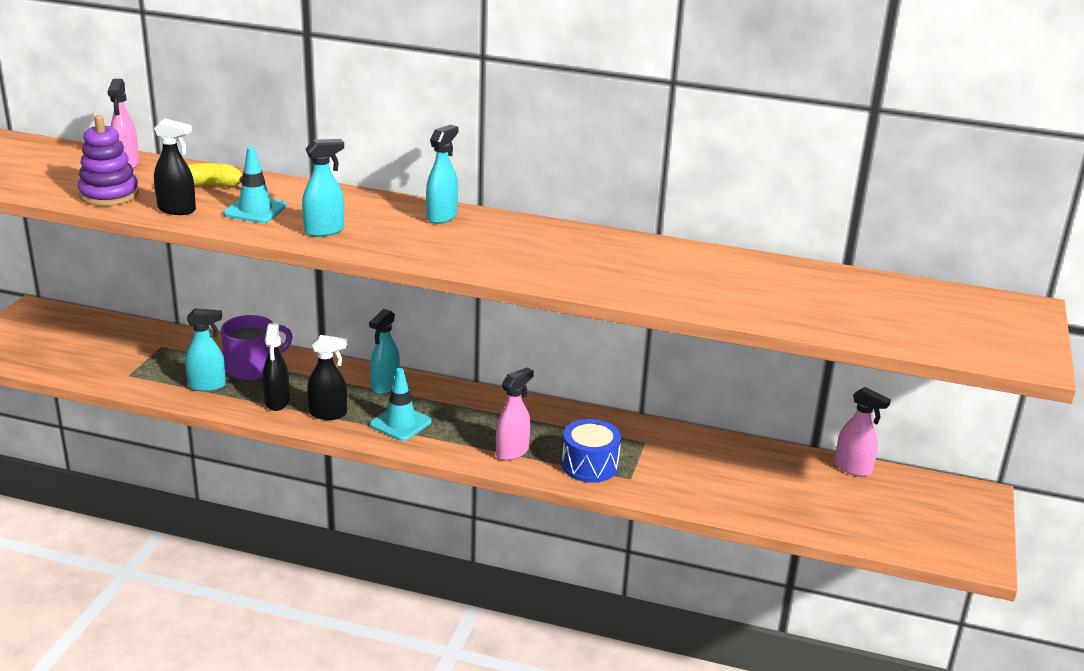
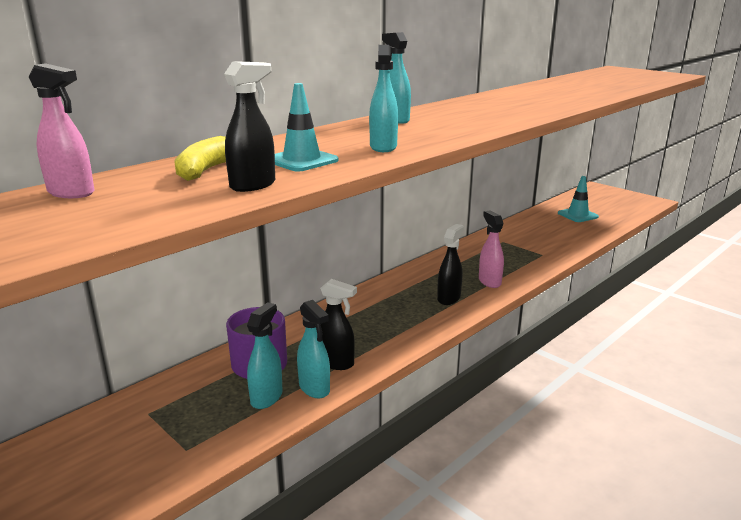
camera: 60 degrees left, 5 degrees down
(109, 195) = (152, 208): purple stacking toy -> none
(328, 414) = (379, 341): black spray bottle -> black spray bottle (449, 298)
(385, 386) = (356, 307): turquoise spray bottle -> turquoise spray bottle (314, 388)
(400, 423) = (419, 313): turquoise traffic cone -> turquoise traffic cone (577, 215)
(590, 465) = (521, 262): blue drum -> none
(853, 468) = (560, 203): pink spray bottle -> none

